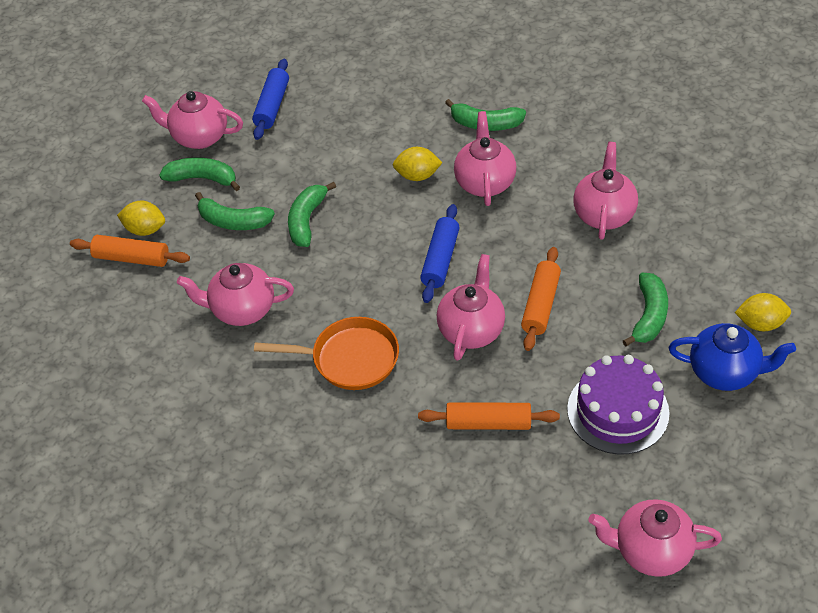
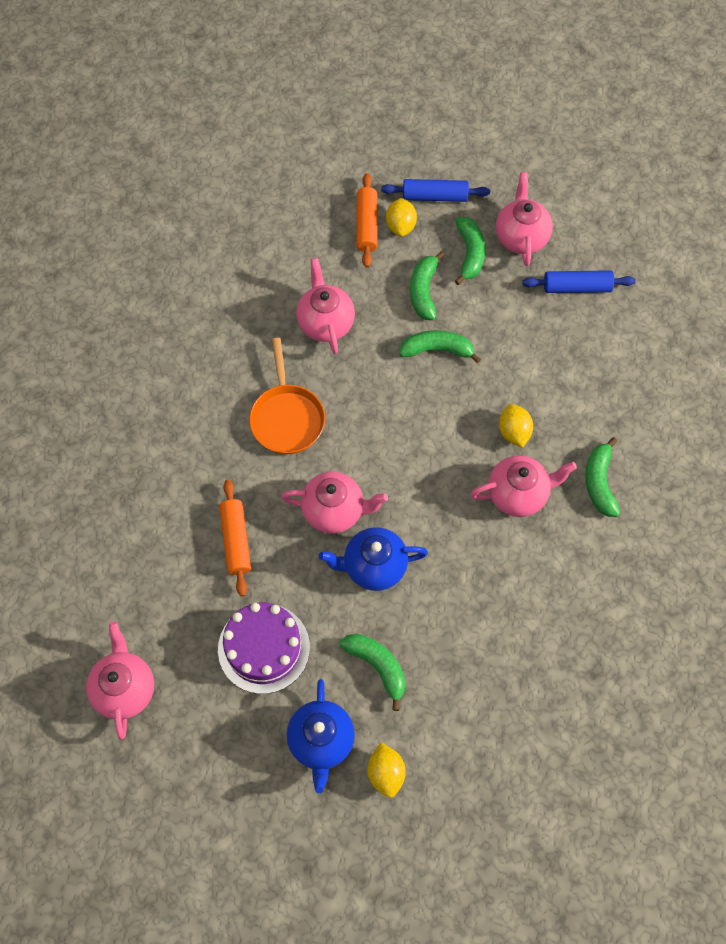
camera: 75 degrees right, 15 degrees up
(440, 260) = (412, 471): blue rolling pin -> blue rolling pin (435, 196)
(540, 305) = (373, 566): orange rolling pin -> blue teapot
(604, 214) = (499, 611): pink teapot -> none
(649, 316) = (377, 666): green banana -> green banana turned 135 degrees counterclockwise

